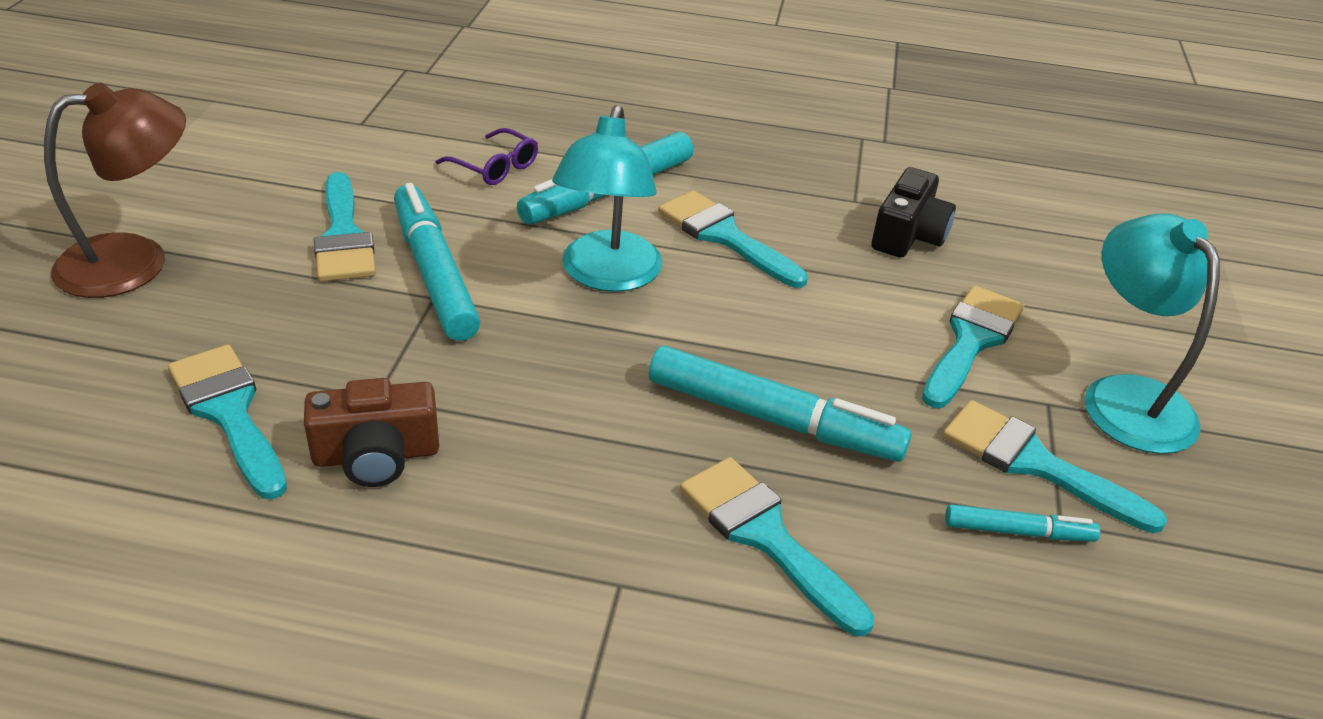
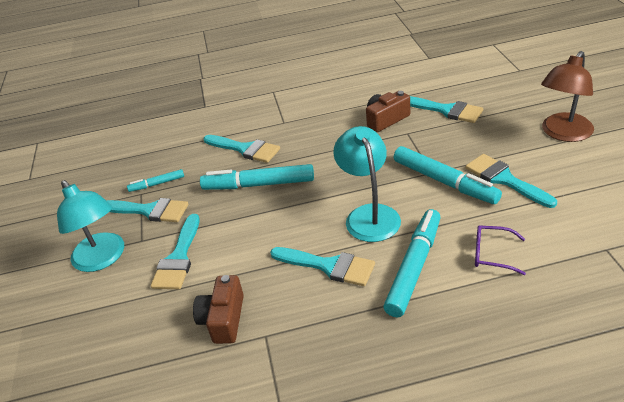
camera: 165 degrees right, 0 degrees up
(908, 235) = (223, 319): black camera -> brown camera

